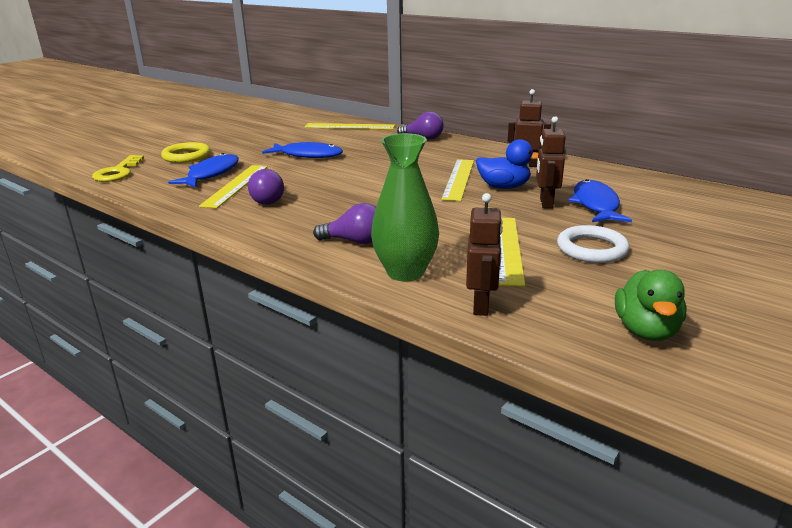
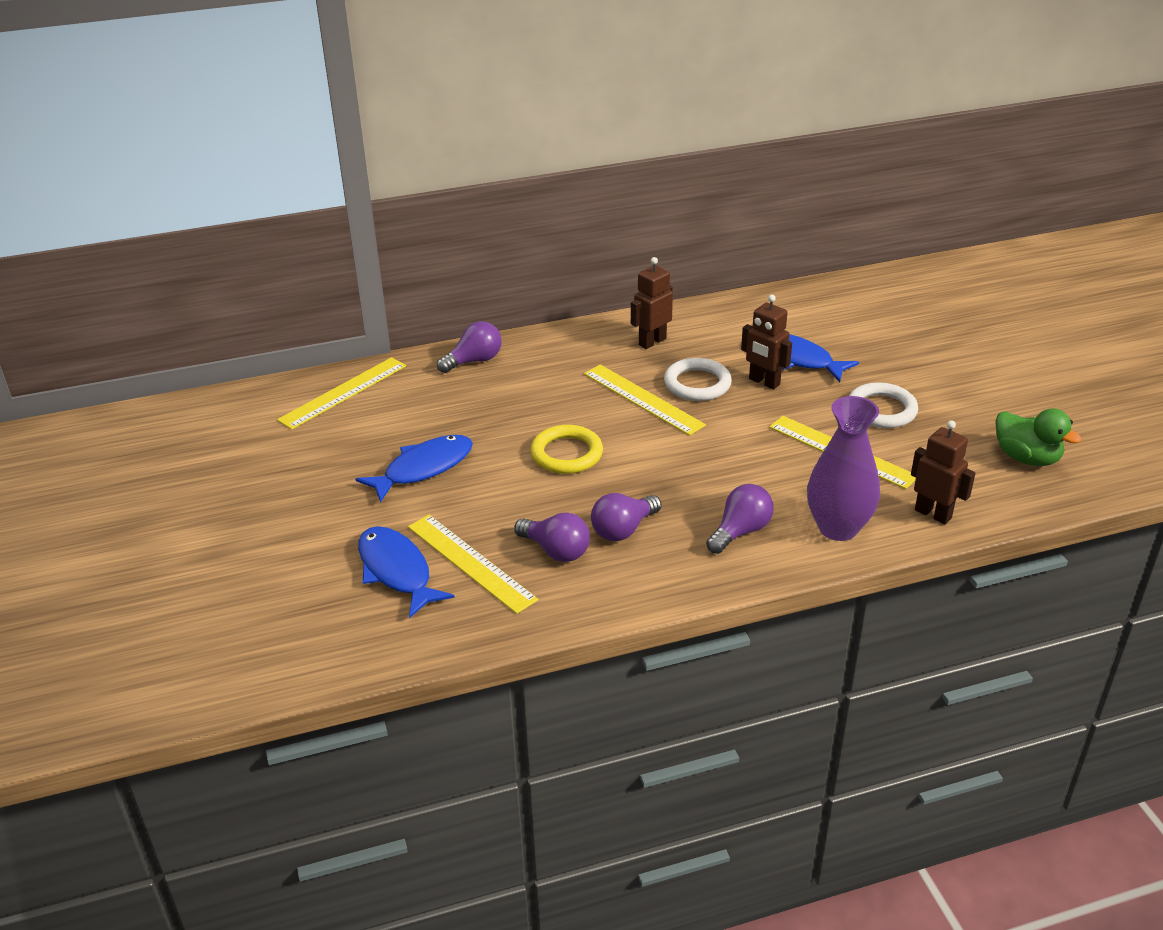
camera: 55 degrees left, 10 degrees up
(118, 172) = (271, 659): yellow key -> none
(186, 156) = (281, 574): yellow ring -> yellow ring (567, 454)
(312, 210) = (623, 530): none -> purple light bulb
(405, 272) = (838, 528): green vase -> purple vase
(504, 187) = (697, 384): blue duck -> white ring

